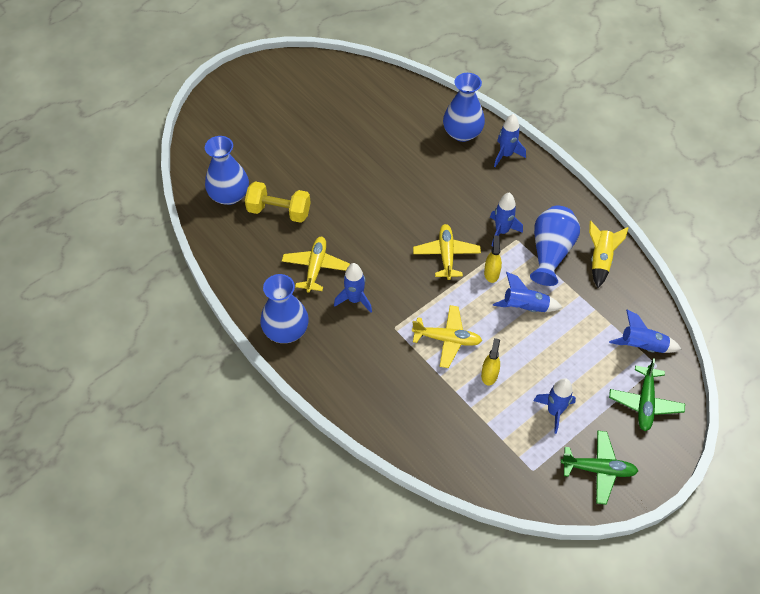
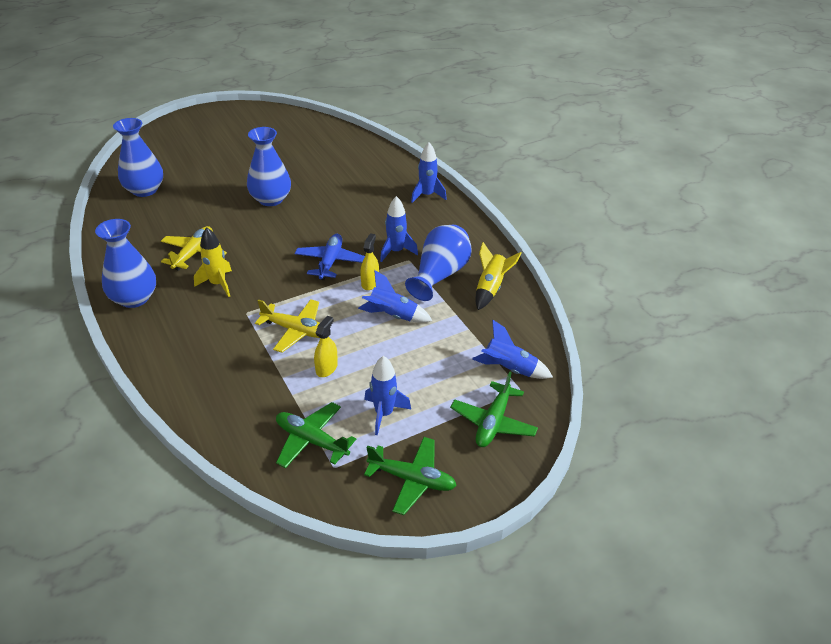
camera: 10 degrees right, 15 degrees down
(279, 211) = (184, 207): yellow dumbbell -> none
(355, 300) = (218, 284): blue rocket -> yellow rocket
(446, 255) = (330, 262): yellow plane -> blue plane
(462, 133) = (391, 175): blue vase -> blue vase (271, 199)
(505, 449) = (311, 440): none -> green plane

